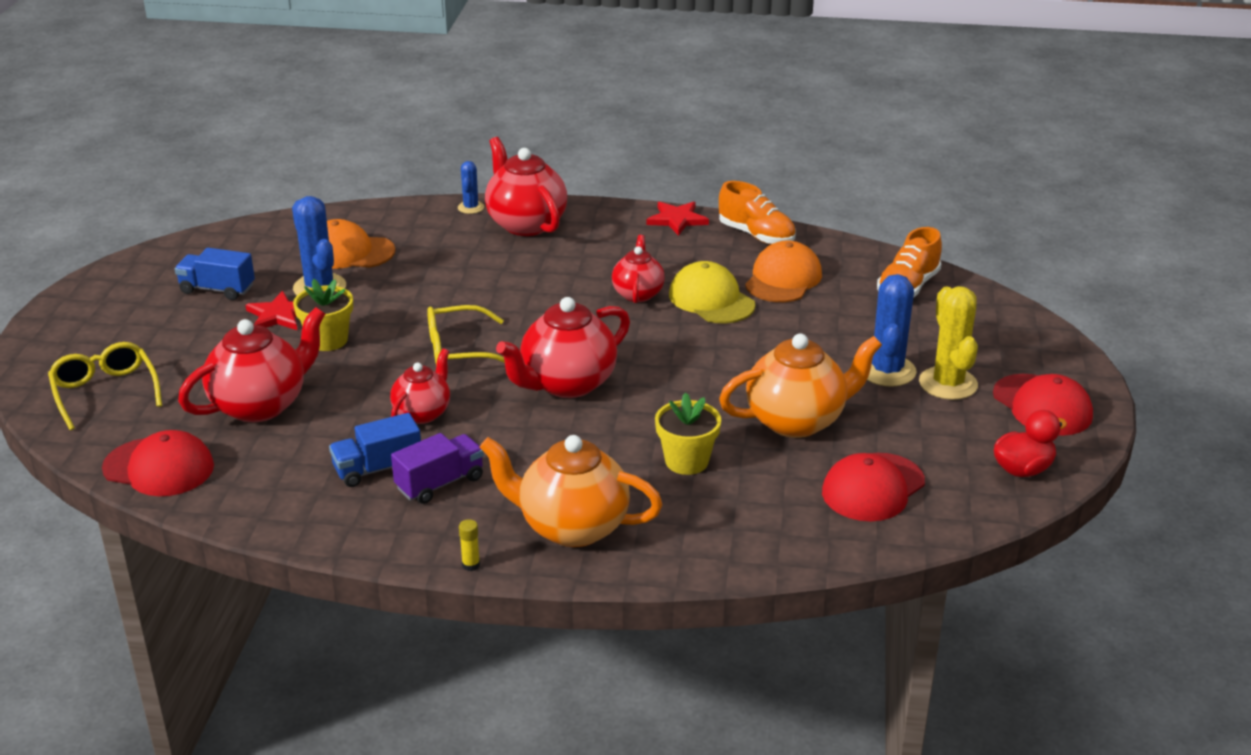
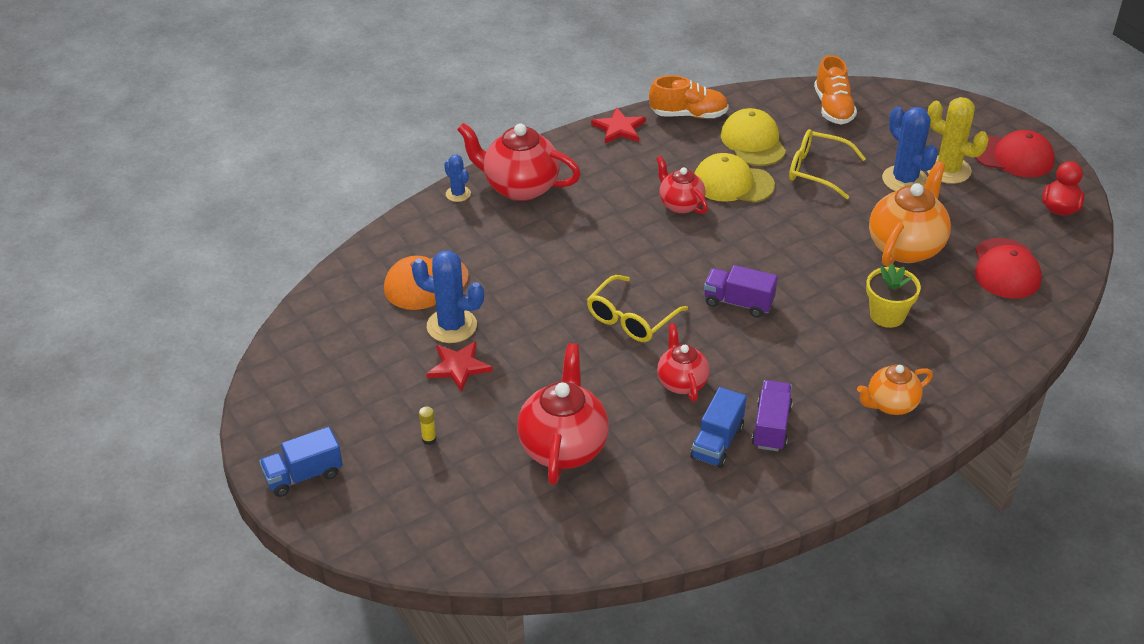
camera: 40 degrees left, 10 degrees up
(105, 392) = (431, 511): yellow glasses -> yellow glasses (817, 170)
(159, 467) = (570, 541): red cap -> none
(217, 289) = (374, 373): blue truck -> blue truck (303, 475)
(328, 340) = (528, 366): yellow flower pot -> none
(471, 565) = (874, 470): yellow glue stick -> yellow glue stick (429, 439)
(567, 384) = (738, 302): red teapot -> purple truck
(572, 527) = (891, 404): orange teapot -> orange teapot, size x0.60
(783, 279) = (753, 142): orange cap -> yellow cap

